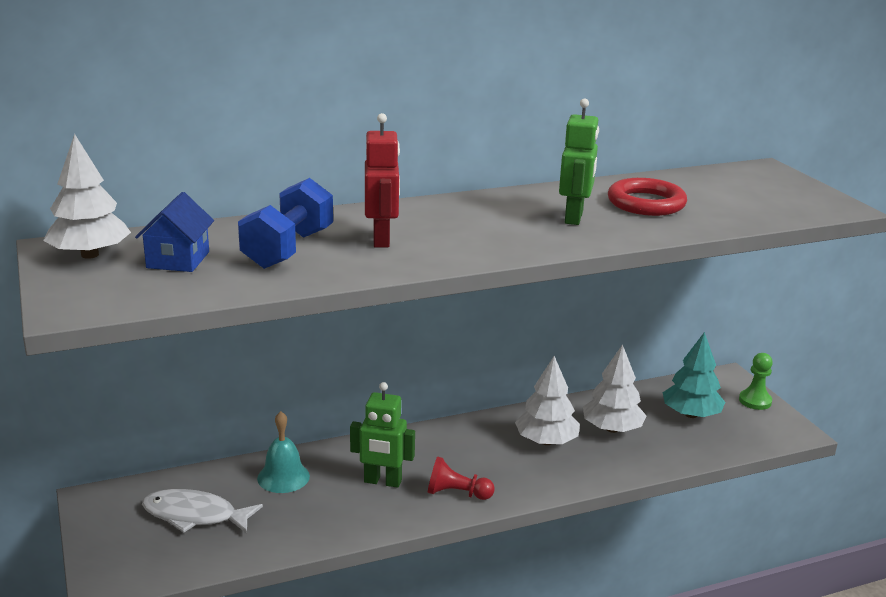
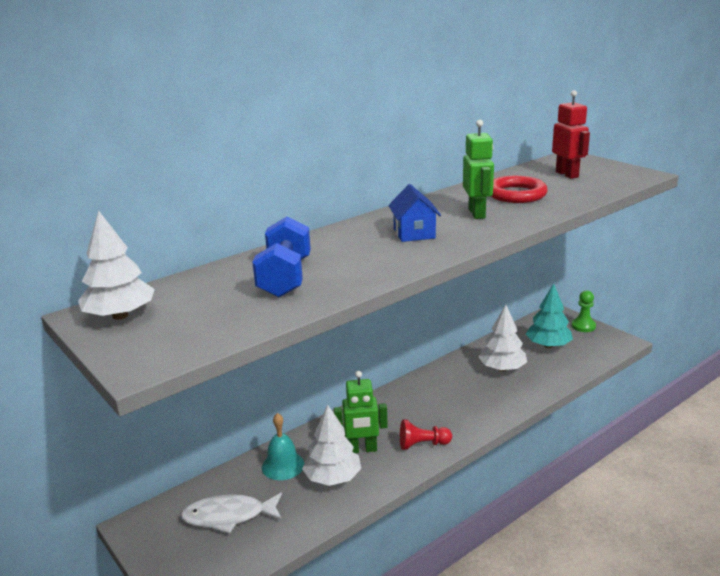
camera: 15 degrees left, 0 degrees up
(178, 260) = (201, 304): blue house -> blue house (414, 233)
(382, 239) = (352, 256): red robot -> red robot (567, 174)
(546, 441) = (462, 388): white tree -> white tree (332, 478)

